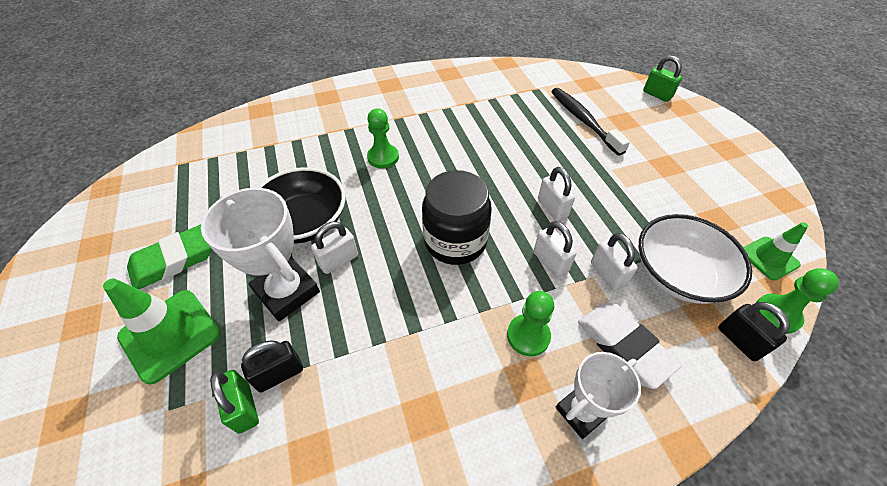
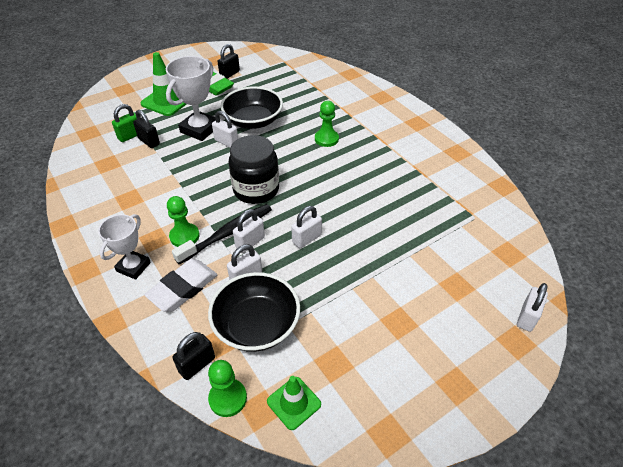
camera: 75 degrees right, 5 degrees down
(157, 233) = (229, 74): none -> black padlock
(581, 412) = (133, 267): white trophy -> white trophy turned 75 degrees clockwise
(583, 120) = (438, 252): black toothbrush -> black toothbrush (228, 233)
(657, 95) = (527, 317): green padlock -> white padlock
(678, 274) = (256, 325): white bowl -> black bowl

